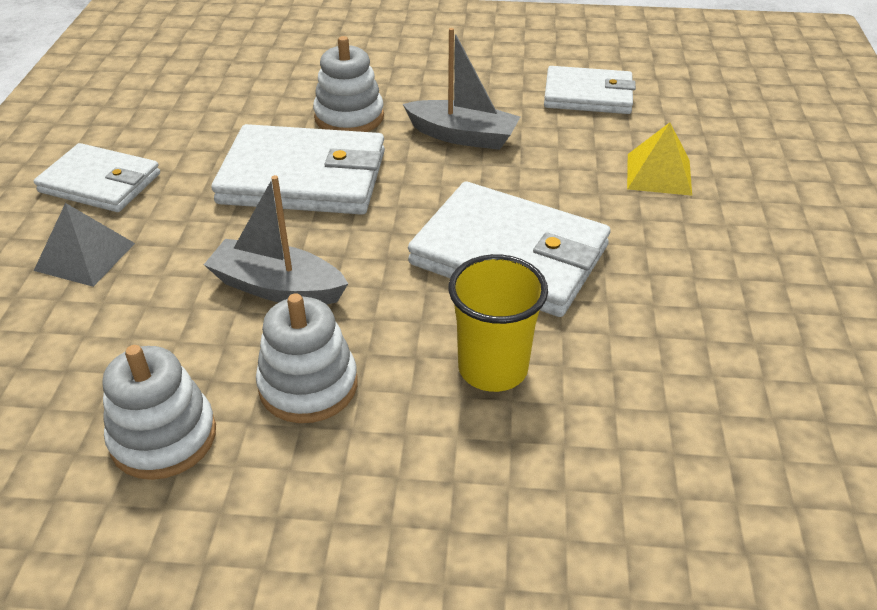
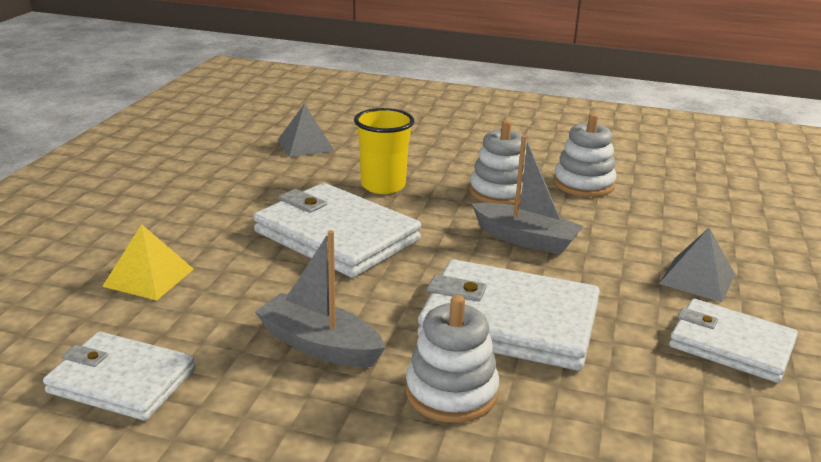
camera: 170 degrees left, 15 degrees down
(683, 471) = (305, 145): none -> grey pyramid

